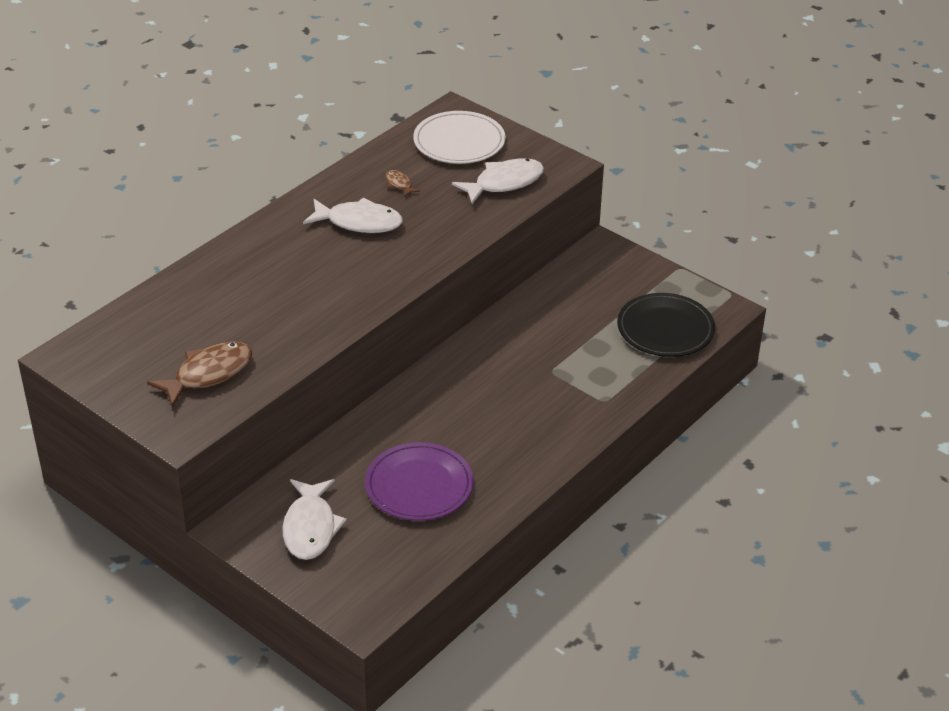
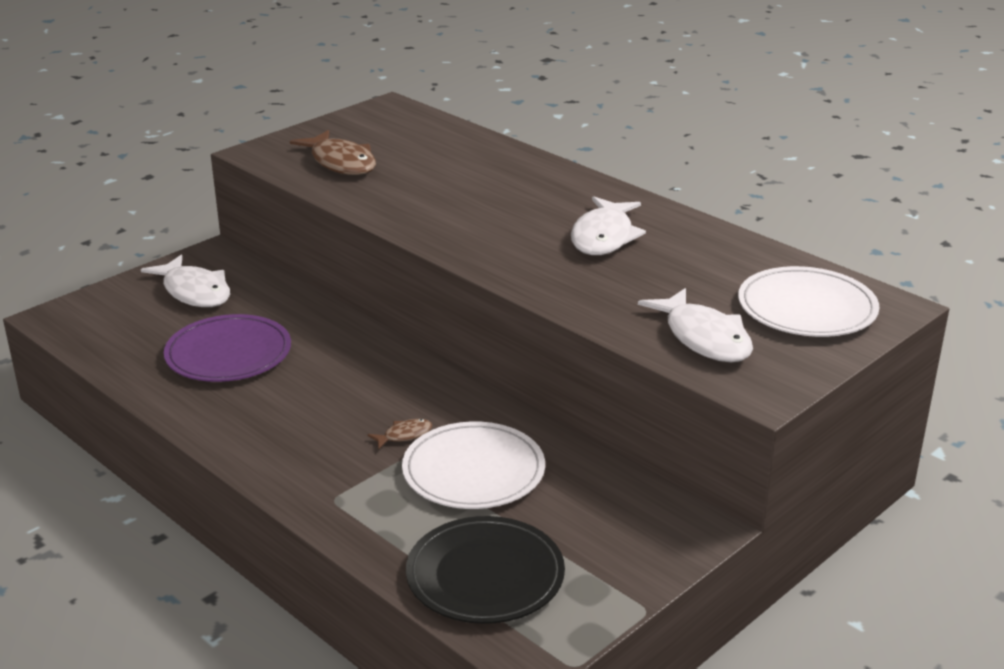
camera: 95 degrees right, 10 degrees down
(310, 527) = (194, 292): white fish -> white fish turned 135 degrees counterclockwise
(399, 184) = (691, 263): brown fish -> brown fish (404, 435)
(561, 339) = (473, 471): none -> white plate

